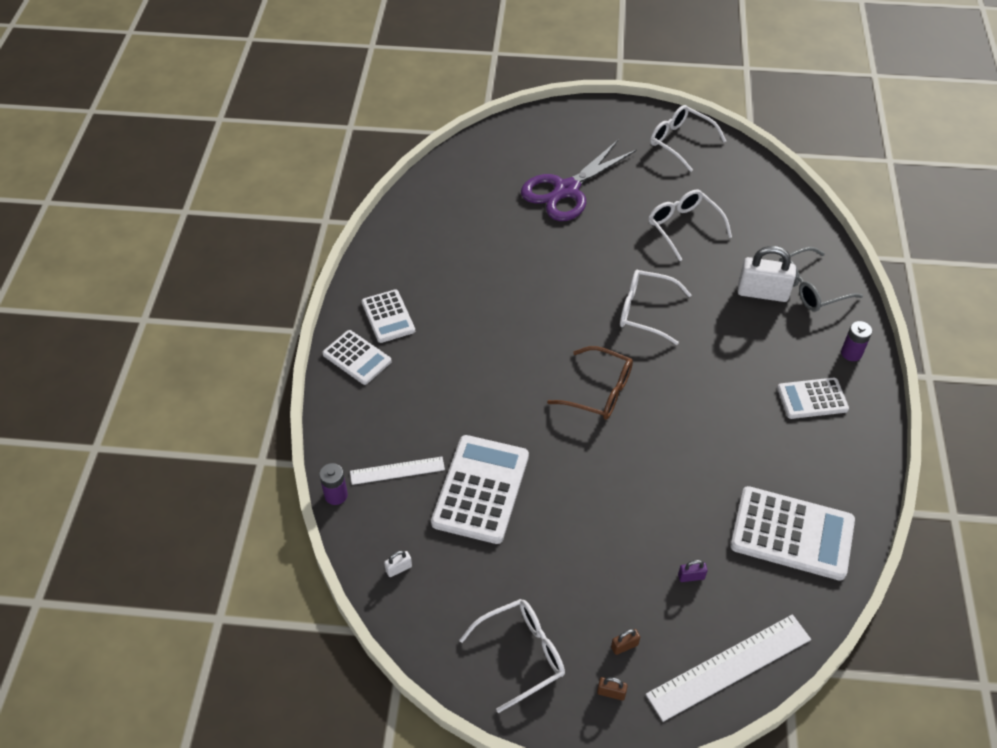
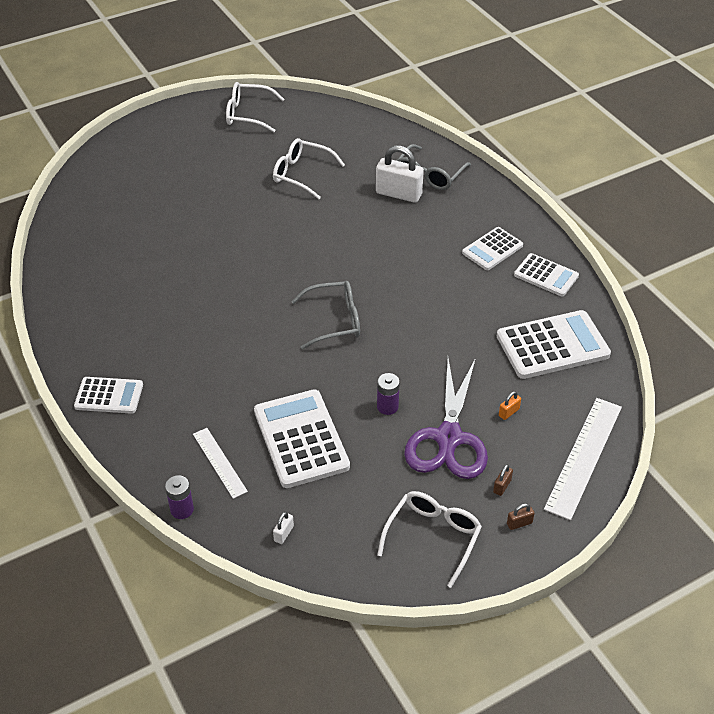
camera: 35 degrees left, 5 degrees down
(388, 316) = (110, 351): white calculator -> white calculator (546, 275)
(397, 470) = (219, 462): white ruler -> white ruler turned 75 degrees counterclockwise
(566, 190) = (184, 187): purple scissors -> purple scissors (448, 438)
(599, 391) = (335, 320): brown glasses -> grey glasses
(645, 311) = (322, 247): white glasses -> none
(691, 577) = (509, 412): purple padlock -> orange padlock
(762, 293) = (398, 194): white padlock -> white padlock turned 45 degrees clockwise
(851, 353) = (493, 206): purple battery -> purple battery (387, 406)

